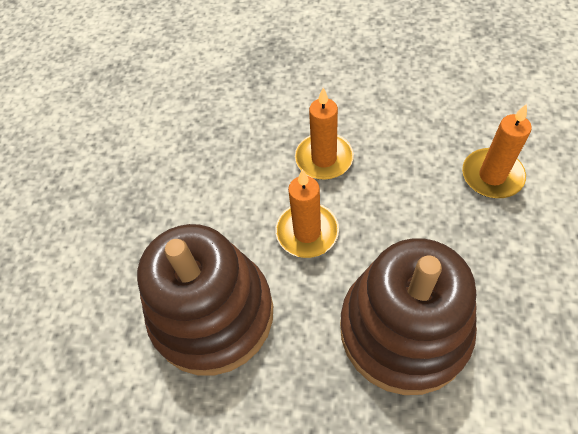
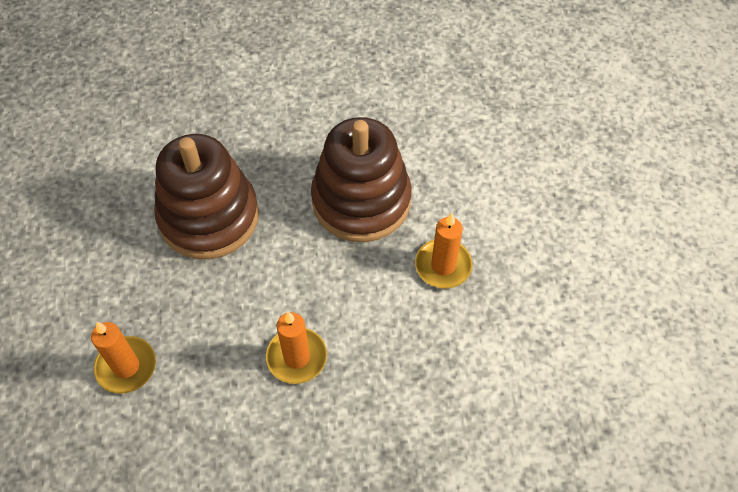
camera: 160 degrees right, 0 degrees up
(307, 232) = (299, 279): orange candle -> orange candle (443, 265)

